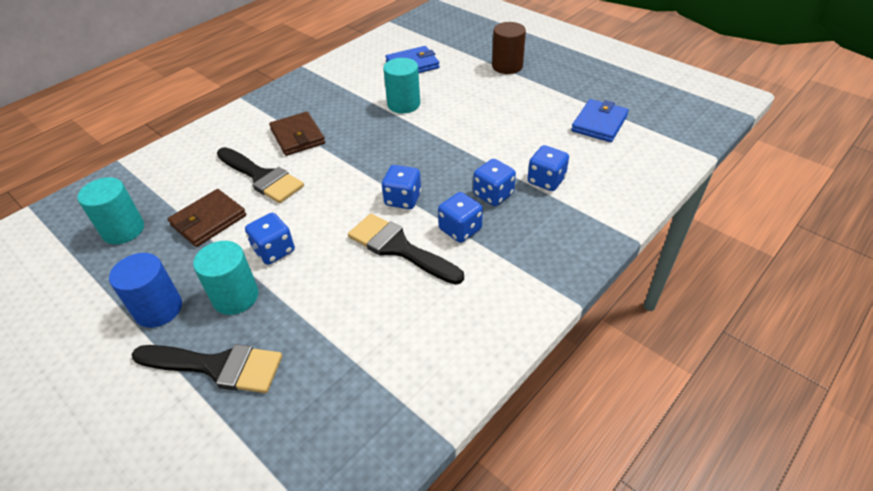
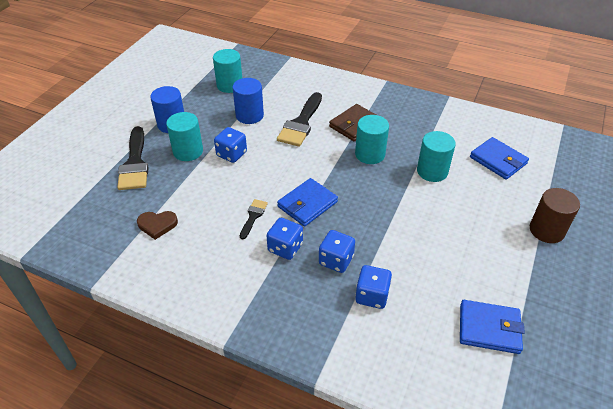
camera: 70 degrees right, 0 degrees up
(208, 220) = (249, 115): brown wallet -> blue cylinder
(353, 137) = (370, 154): none -> turquoise cylinder
(366, 349) = (157, 225): none -> brown heart
(399, 248) = (253, 216): black brush -> black brush, size x0.51
(403, 199) = (307, 204): blue dice -> blue wallet

